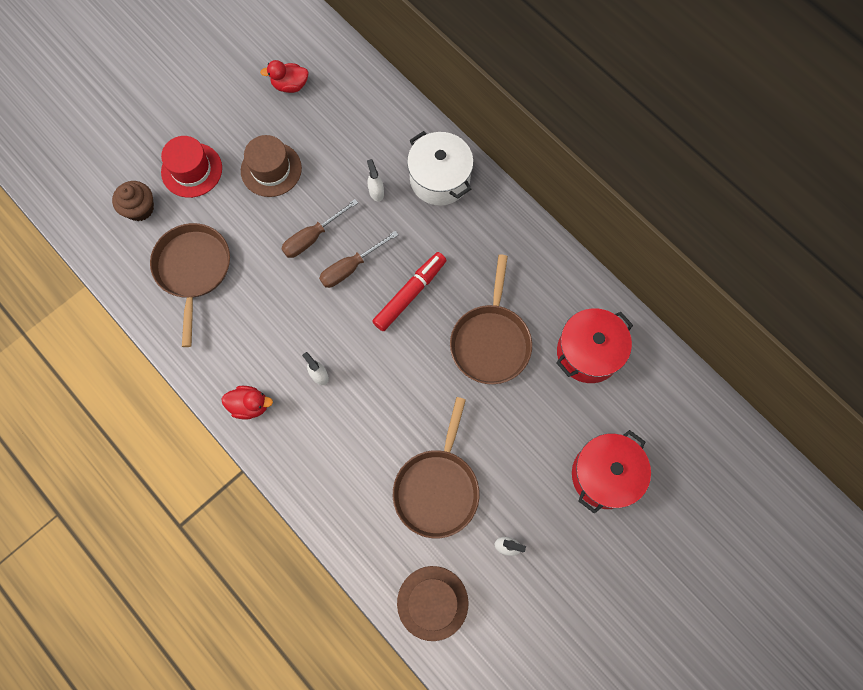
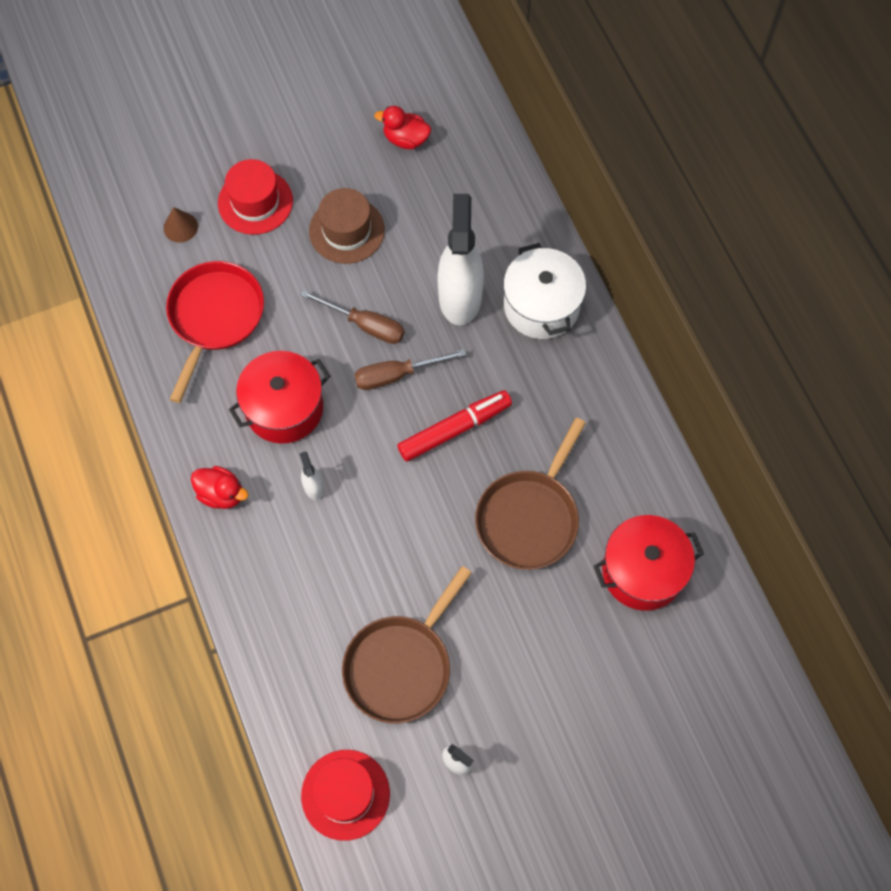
camera: 20 degrees right, 5 degrees down
(140, 208) = (180, 227): brown cupcake -> brown cone
(193, 270) = (214, 317): brown pan -> red pan
(312, 237) = (365, 325): brown screwdriver -> brown screwdriver turned 135 degrees counterclockwise
(376, 192) = (460, 296): white spray bottle -> white spray bottle, size x2.40
(432, 603) = (345, 794): brown hat -> red hat
(604, 475) = (606, 722): red pot -> red pot (284, 408)

